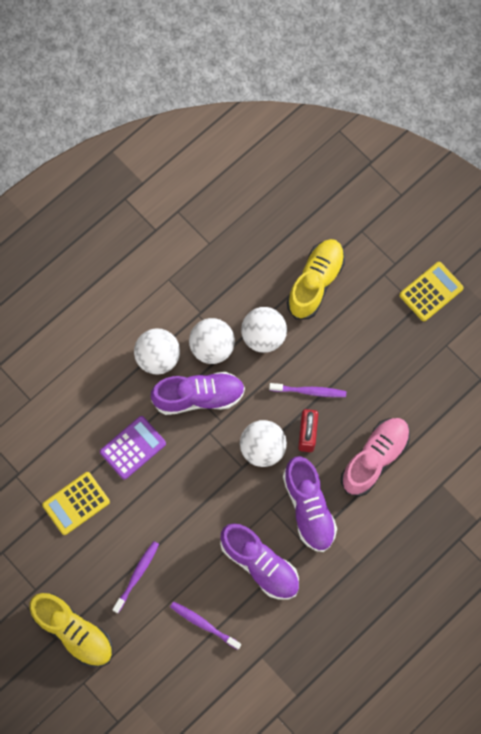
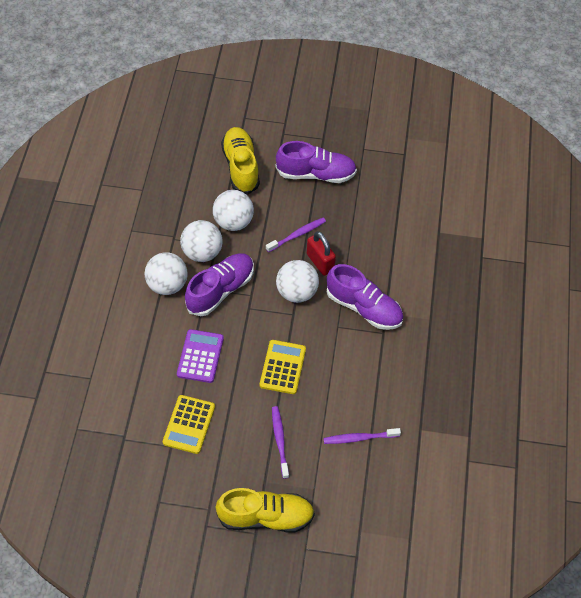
camera: 40 degrees left, 15 degrees down
(260, 564) = (363, 368): purple shoe -> purple shoe (316, 174)
(374, 458) = (380, 246): pink shoe -> none
(431, 292) = (324, 124): yellow calculator -> yellow calculator (283, 367)

